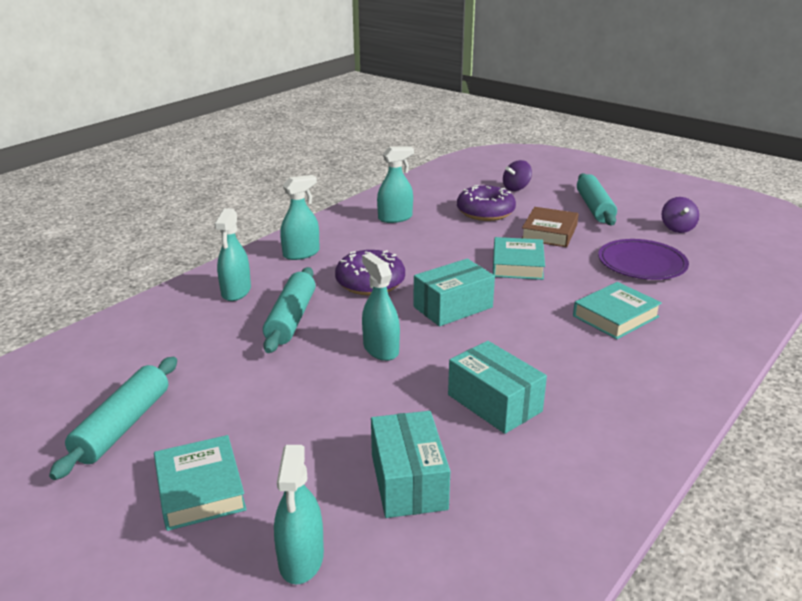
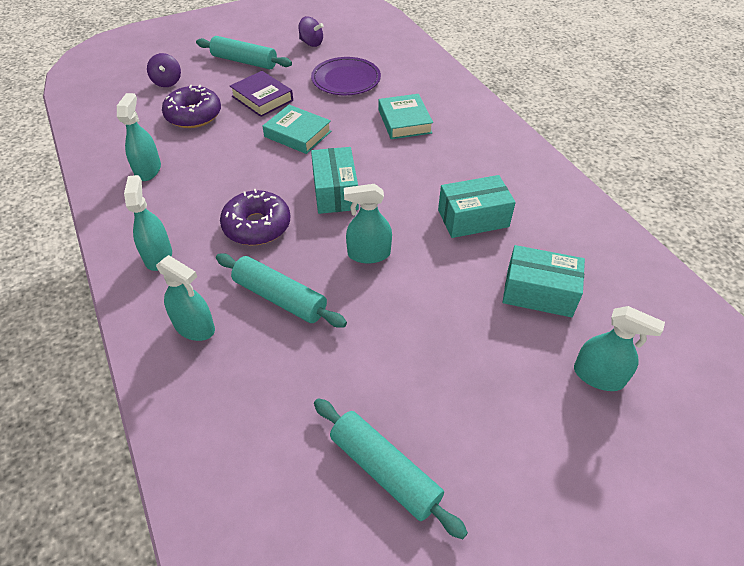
camera: 65 degrees left, 20 degrees up
(200, 489) = (501, 423): turquoise book -> none
(549, 232) = (262, 98): brown book -> purple book

